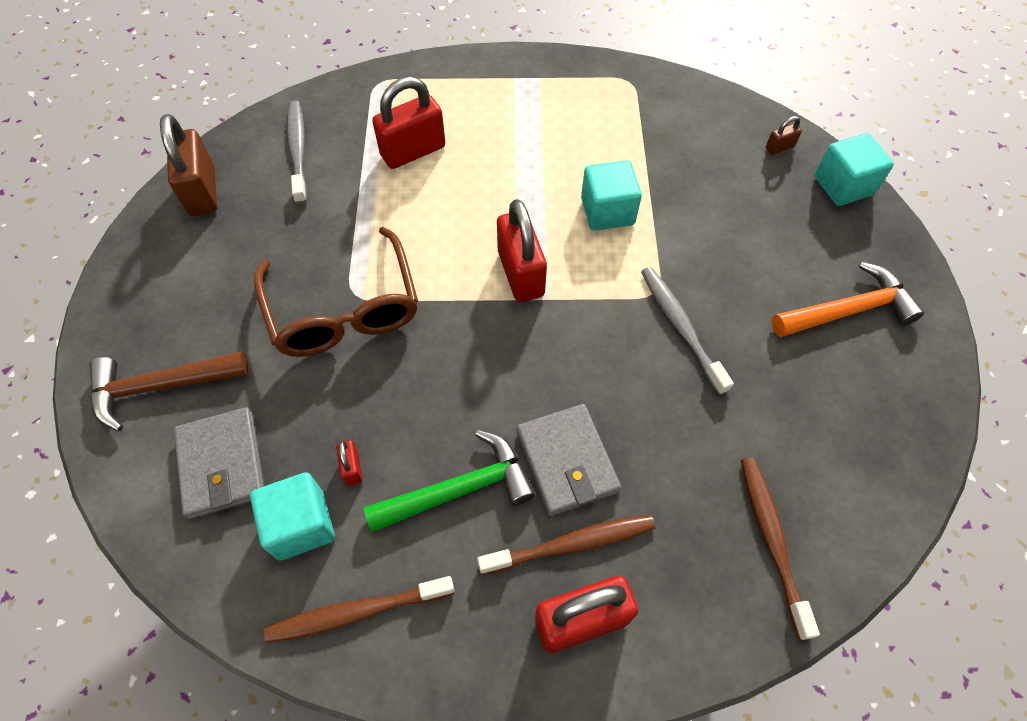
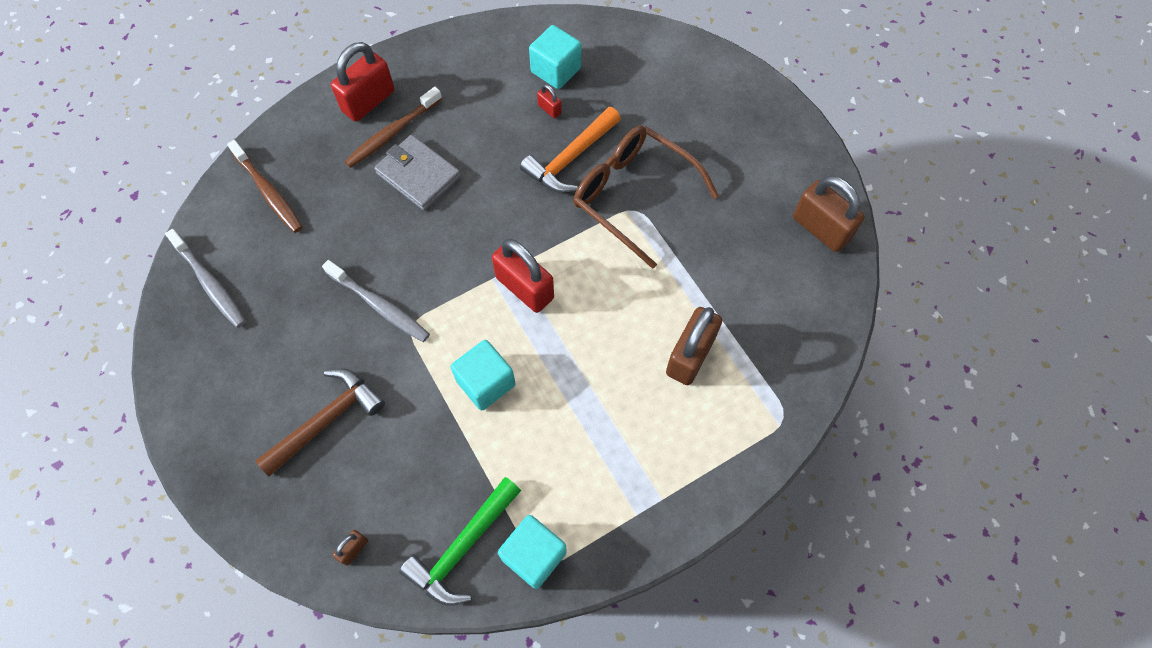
camera: 150 degrees right, 5 degrees up
(161, 386) = (705, 94): brown hammer -> brown hammer (327, 420)
(222, 464) = (627, 75): grey wallet -> none
(298, 150) = (785, 304): grey toothbrush -> grey toothbrush (210, 283)
(356, 612) = (494, 50): brown toothbrush -> none
(413, 151) = (690, 355): red padlock -> brown padlock
(459, 490) = (476, 128): green hammer -> green hammer (462, 547)
(843, 186) = (278, 530): turquoise cube -> turquoise cube (534, 555)
(848, 311) = (248, 388): orange hammer -> orange hammer (570, 158)

